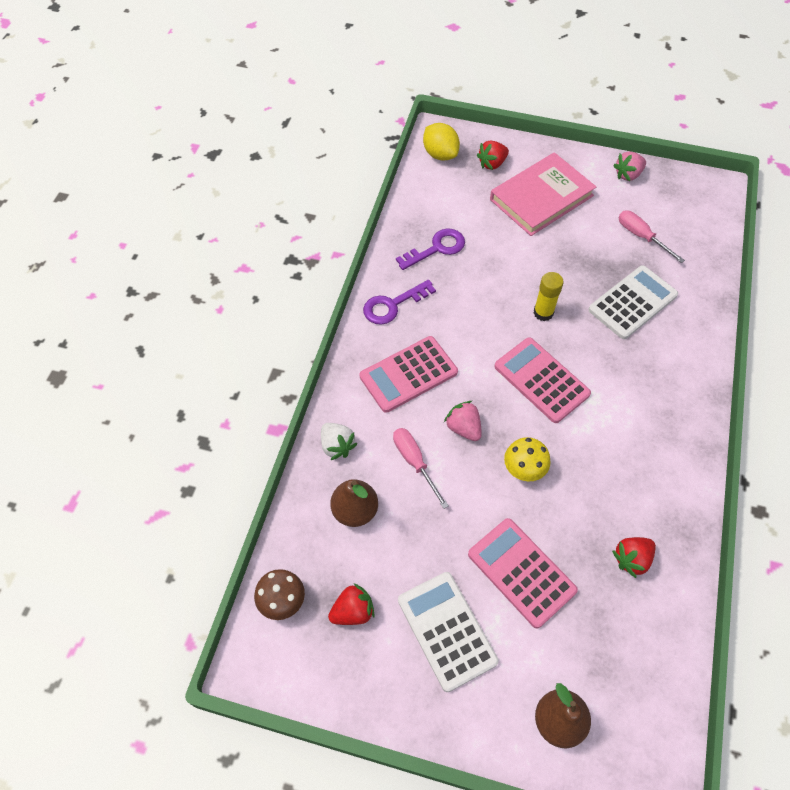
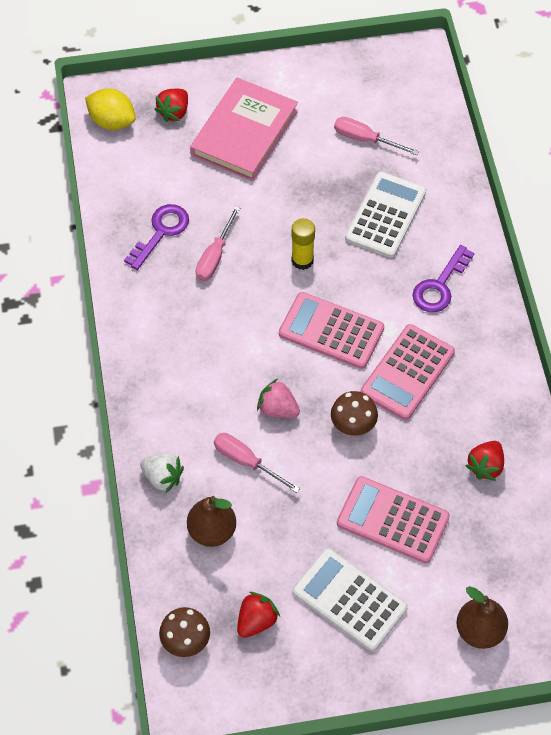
camera: 25 degrees left, 0 degrees up
(392, 305) = (145, 312): purple key -> purple key (440, 286)
(408, 374) = (197, 378): pink calculator -> pink calculator (407, 372)
(471, 283) = (215, 256): none -> pink screwdriver
(524, 469) = (353, 425): yellow mushroom -> brown mushroom
(628, 175) = (323, 73): pink strawberry -> none

